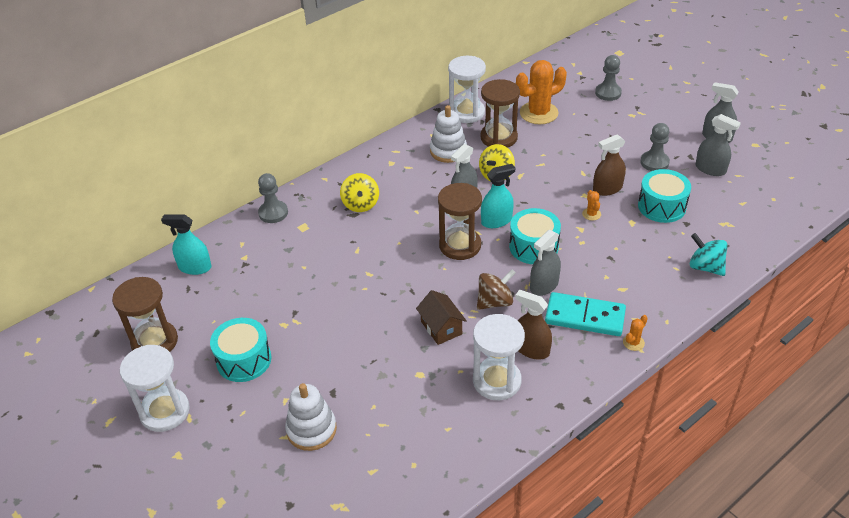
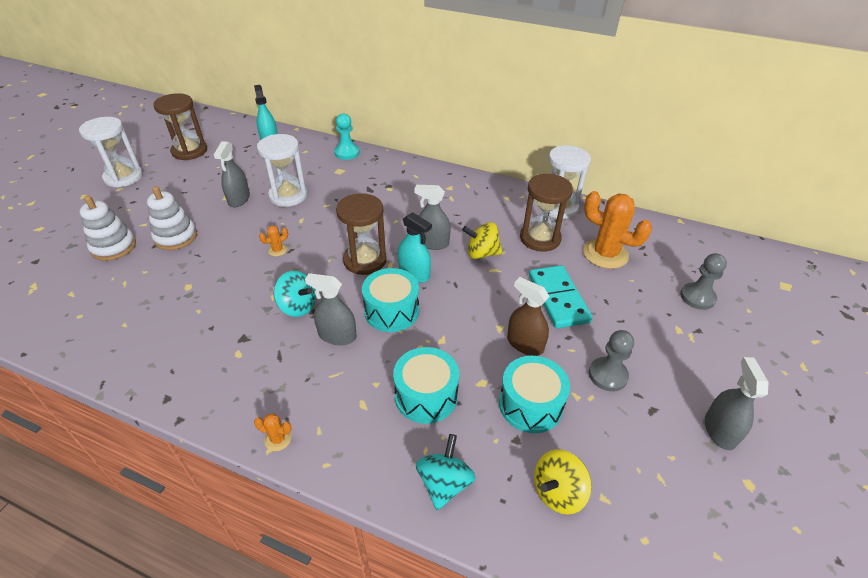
camera: 60 degrees right, 0 degrees up
(244, 360) = (181, 192): turquoise drum -> turquoise drum (426, 396)
(273, 213) = (347, 153): grey pawn -> turquoise pawn
(360, 204) = (384, 189): yellow spinning top -> yellow spinning top (557, 492)
(441, 328) = (250, 282): brown house -> none
(448, 151) = (492, 213): white stacking toy -> white stacking toy (175, 237)
(495, 302) = (298, 306): brown spinning top -> turquoise spinning top
(497, 381) = (190, 339): white hourglass -> white hourglass (288, 195)
(531, 349) = (241, 352): brown spray bottle -> none
(584, 317) = (303, 382): turquoise domino -> turquoise domino (558, 298)
(591, 214) = (471, 342): orange cactus -> orange cactus (277, 250)
(710, 169) = (645, 440): grey spray bottle -> grey spray bottle (239, 199)

